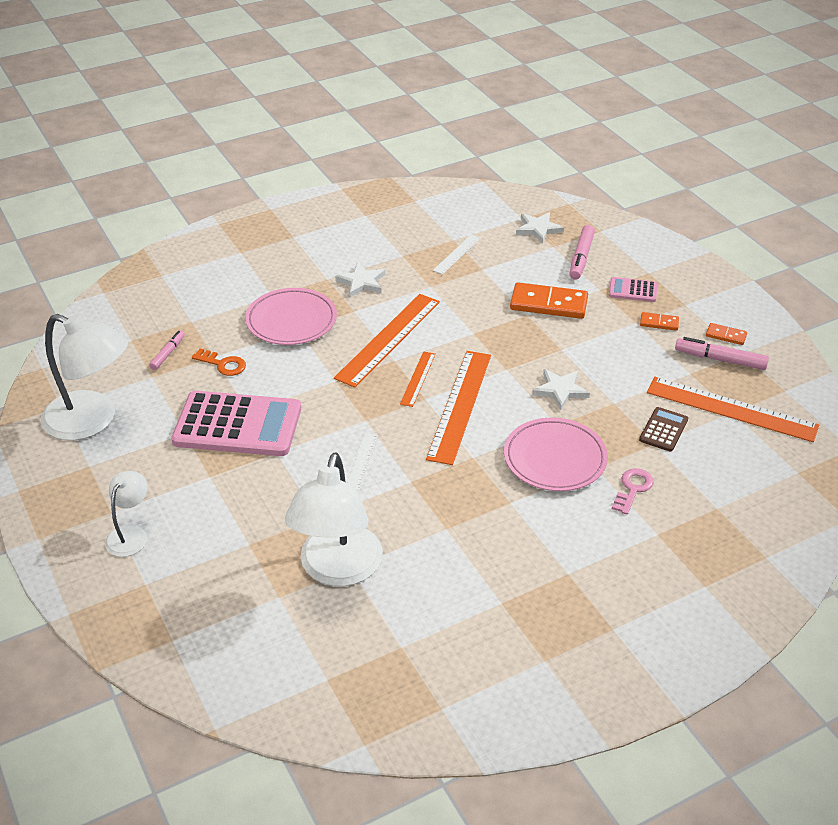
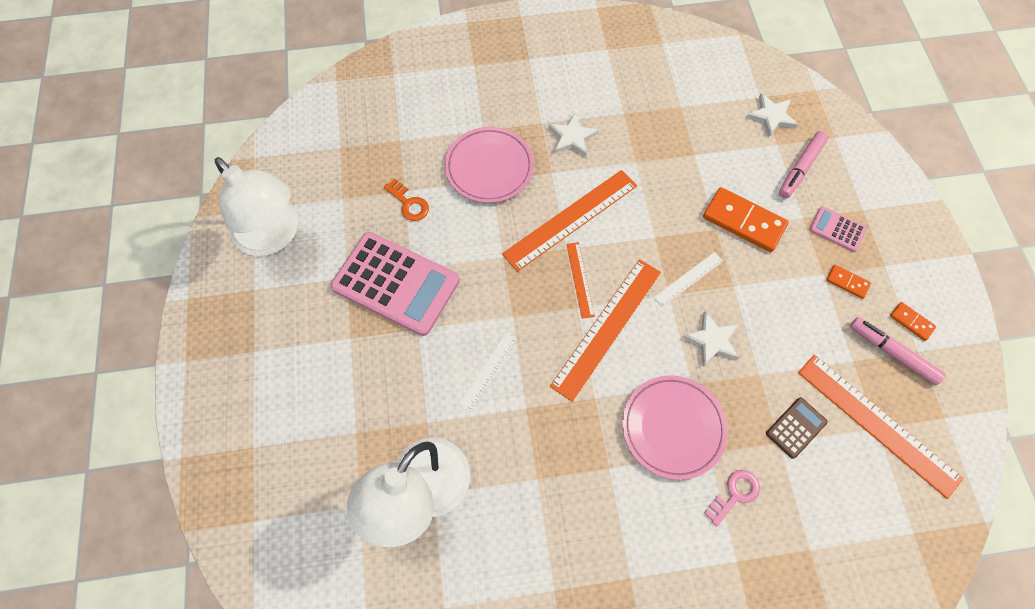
camera: 20 degrees right, 25 degrees up
(130, 534) = (260, 384): white lamp -> none
(168, 353) = (365, 174): pink marker -> none
(418, 378) = (580, 279): orange ruler -> orange ruler turned 45 degrees counterclockwise
(457, 254) = (677, 127): white ruler -> white ruler (688, 279)

